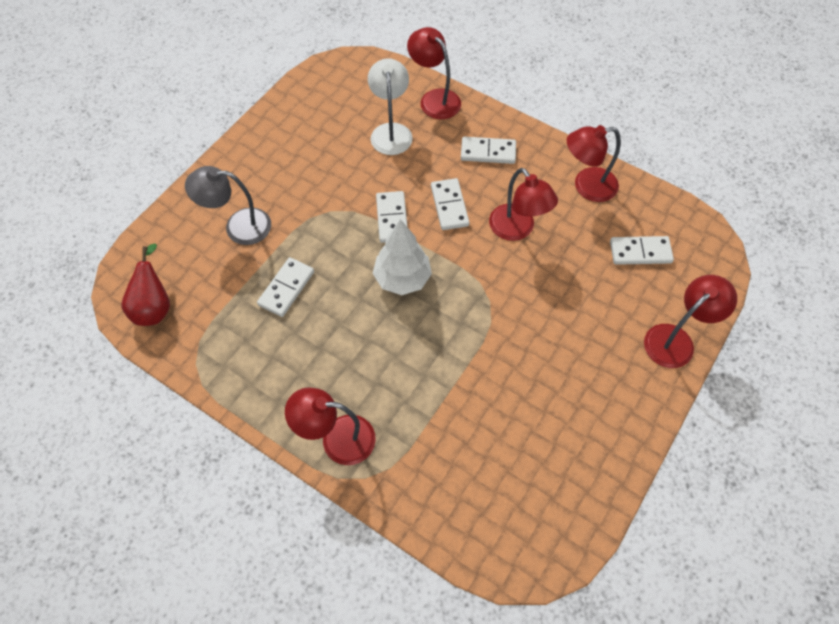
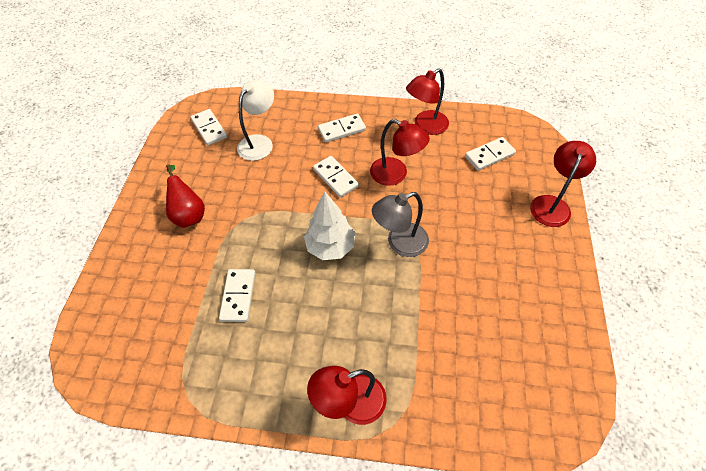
camera: 25 degrees left, 5 degrees down
(154, 307) = (123, 366): red pear -> red pear (189, 214)
(238, 226) = (169, 263): grey lamp -> grey lamp (400, 243)
(391, 131) = (259, 142): white lamp -> white lamp turned 60 degrees clockwise
(392, 218) = (296, 205): white domino -> white domino (209, 128)
(434, 99) = (280, 108): red lamp -> none

